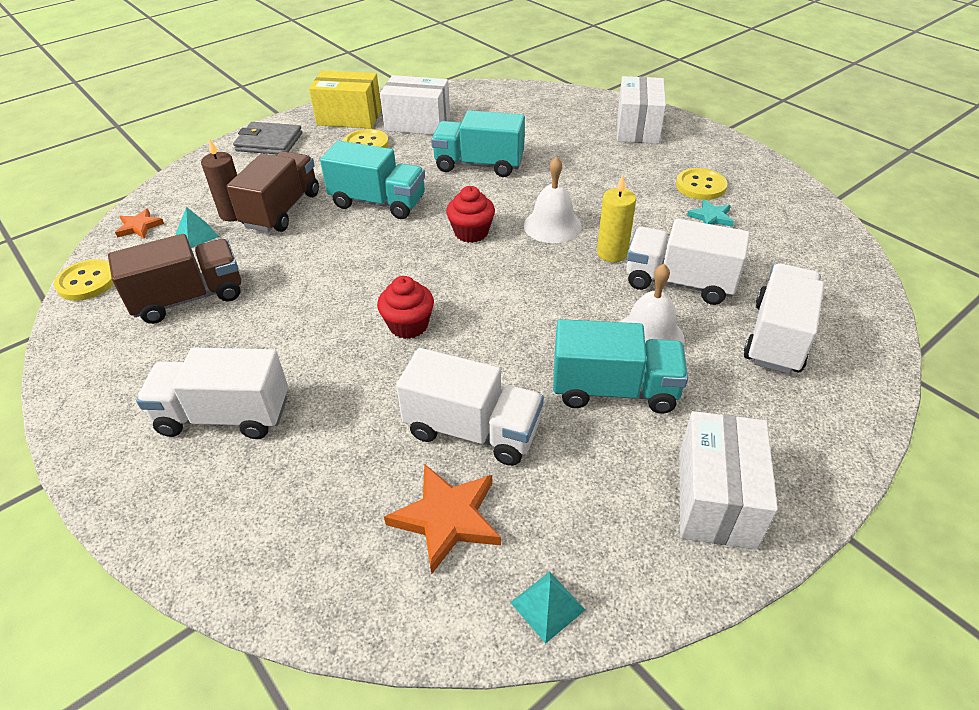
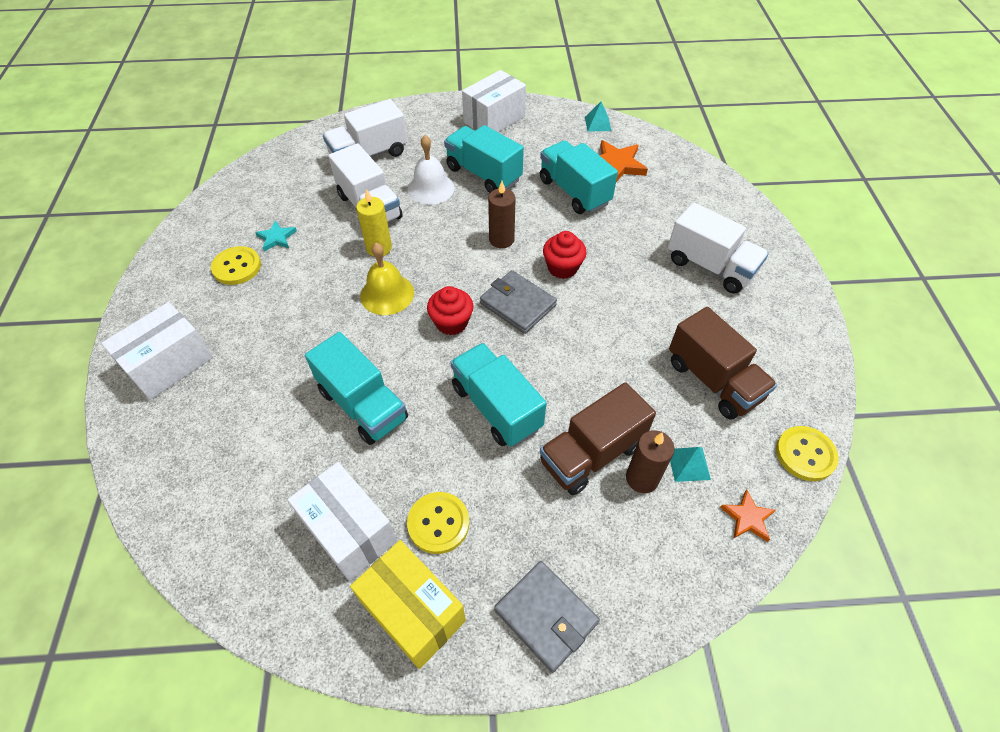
camera: 145 degrees left, 10 degrees up
(189, 298) = (713, 380): brown truck -> brown truck turned 135 degrees counterclockwise
(425, 272) = (518, 304): none -> grey wallet
(472, 430) = (574, 192): white truck -> turquoise truck
(502, 321) = (501, 239): none -> brown candle
(552, 225) = (387, 294): white bell -> yellow bell

